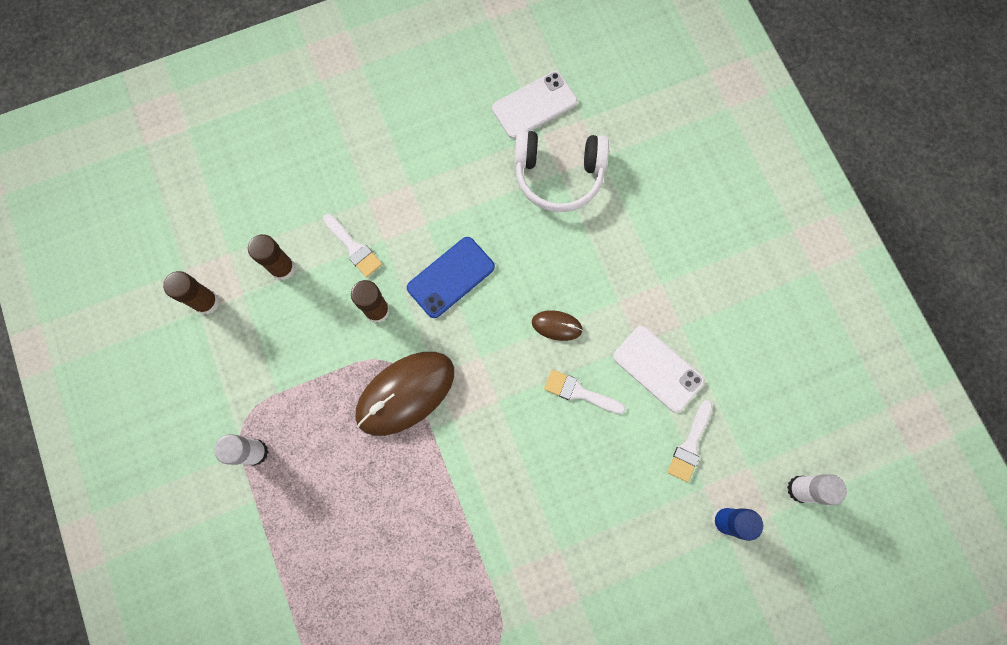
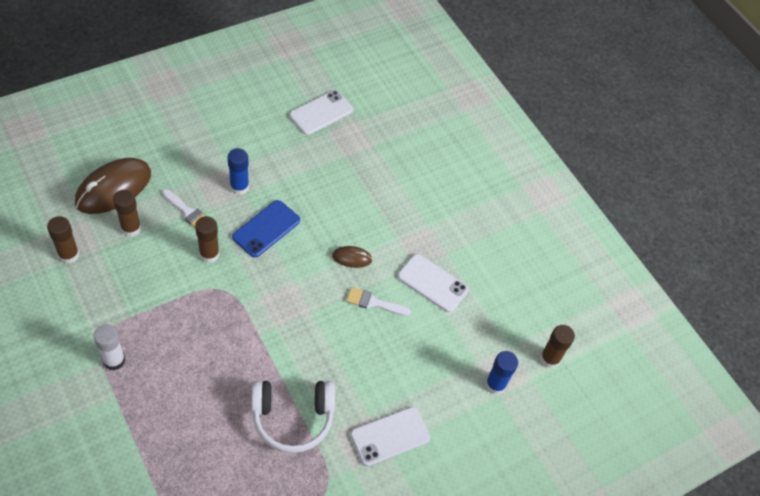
camera: 15 degrees left, 20 degrees down
(405, 393) = (236, 311): brown mouse -> brown mouse (113, 188)
(421, 214) = (239, 187): none -> blue glue stick
(558, 175) = (343, 157): white headphones -> white headphones (292, 418)
(582, 581) = (390, 436): none -> white phone
(690, 445) = (463, 334): white brush -> none
(800, 489) = (549, 359): white glue stick -> brown glue stick

